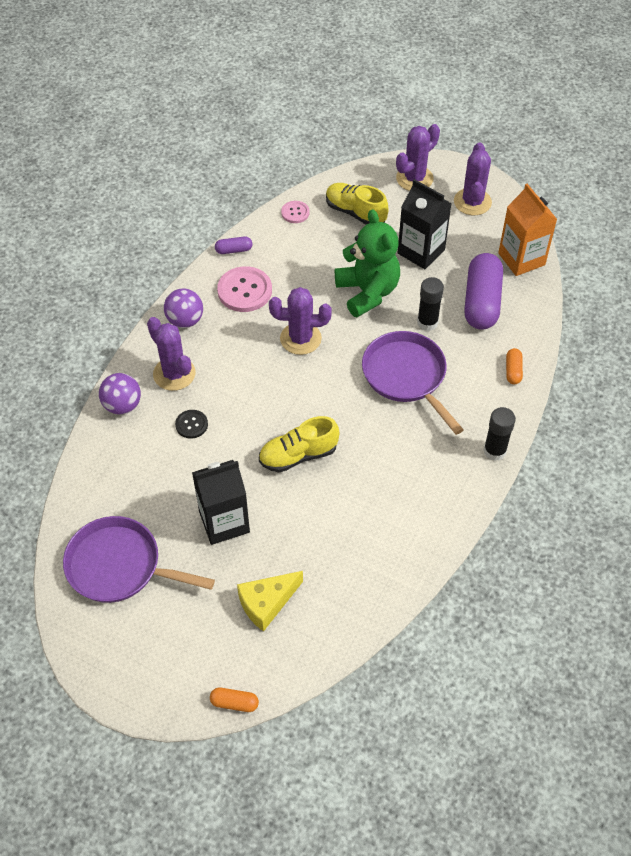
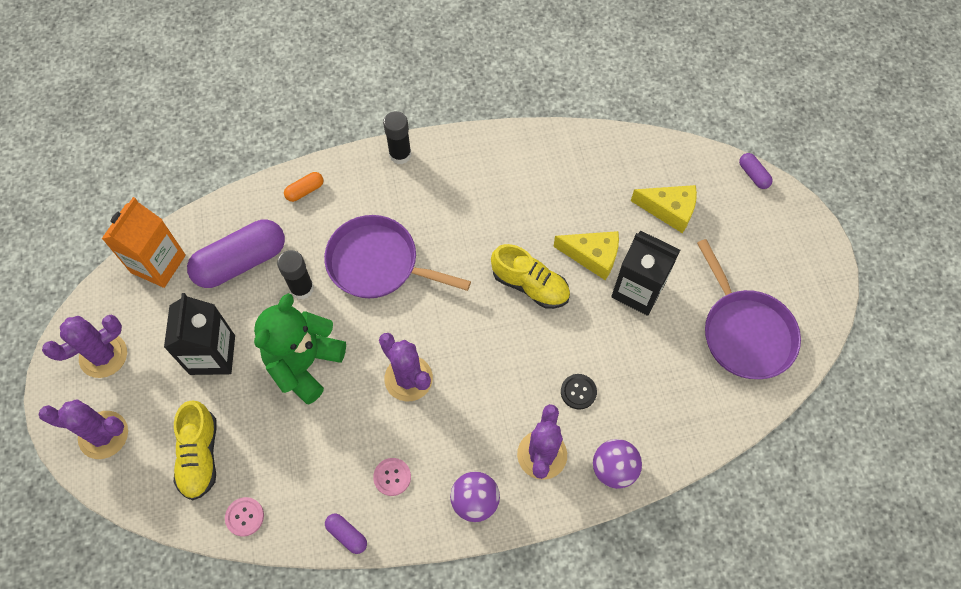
camera: 130 degrees left, 10 degrees up
(234, 703) = (753, 175): orange capsule -> purple capsule
(244, 291) = (392, 477): pink button -> pink button, size x0.55
(281, 514) = (592, 256): none -> yellow cheese
(406, 376) = (378, 263): purple pan -> purple pan turned 90 degrees clockwise

